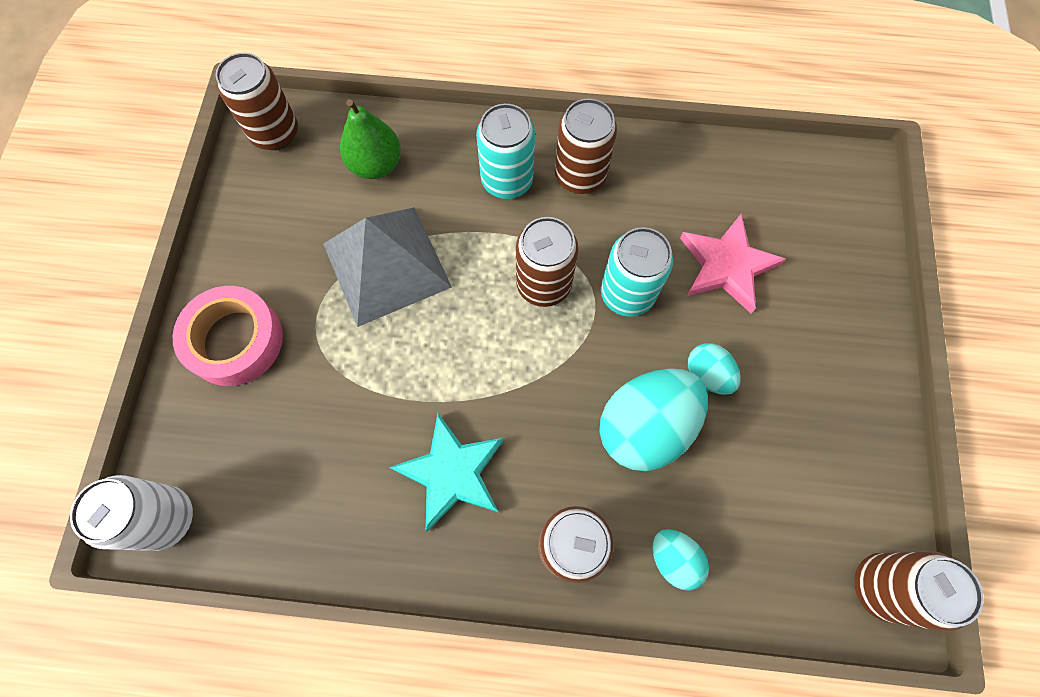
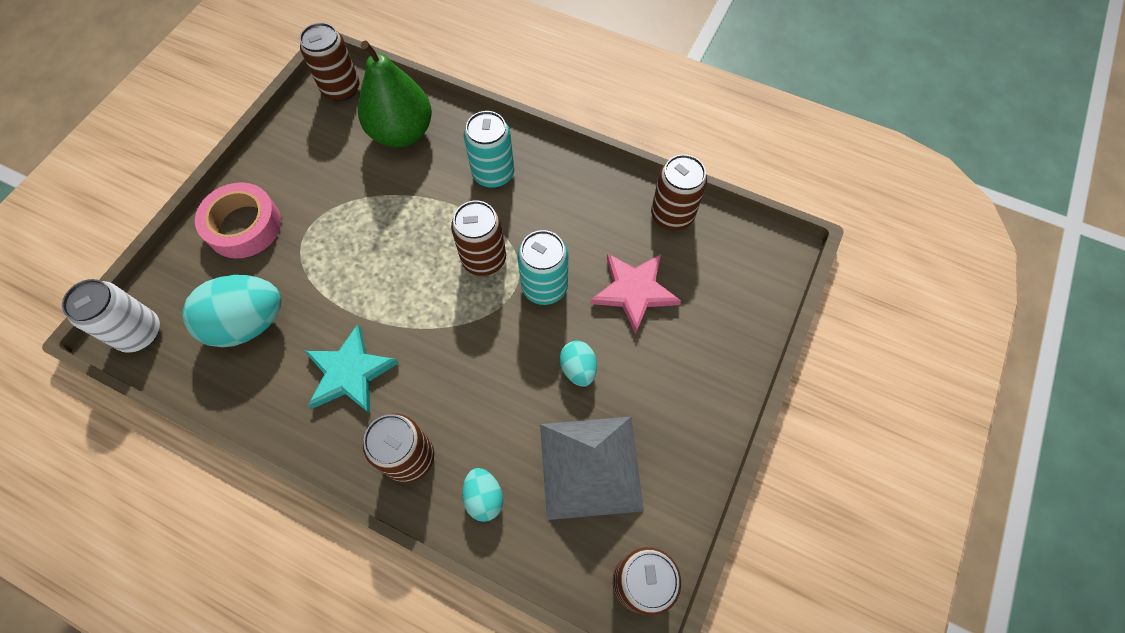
camera: 20 degrees right, 5 degrees down
(376, 165) = (402, 133): green pear -> green pear, size x1.50
(386, 264) = (375, 207): grey pyramid -> grey pyramid (590, 466)
(580, 176) = (551, 187): brown can -> brown can (672, 215)
(645, 427) = (510, 391): turquoise egg -> turquoise egg (248, 323)

